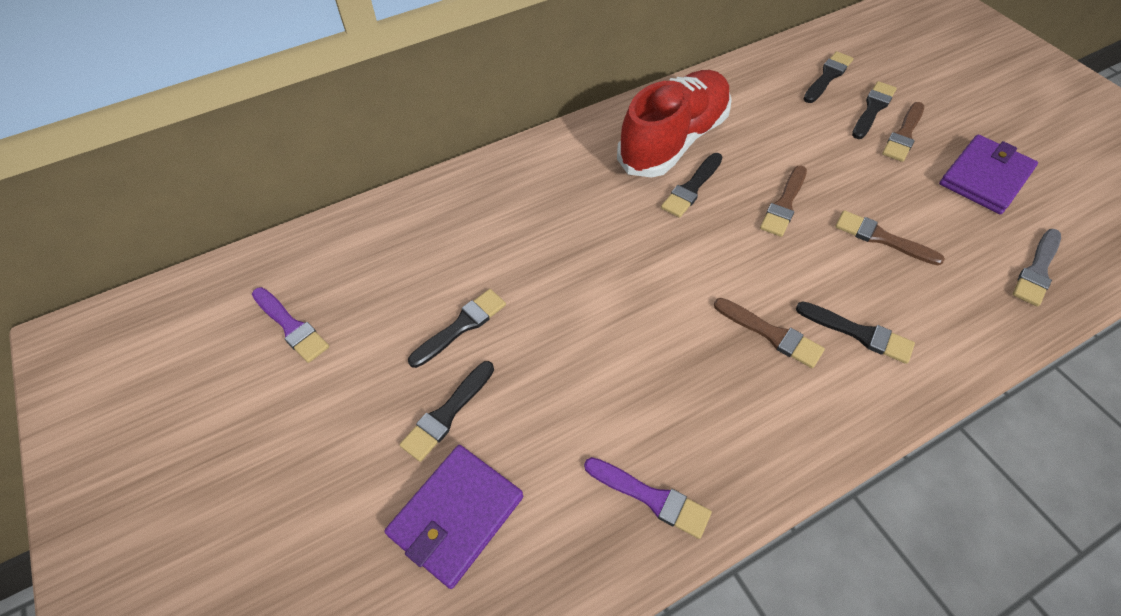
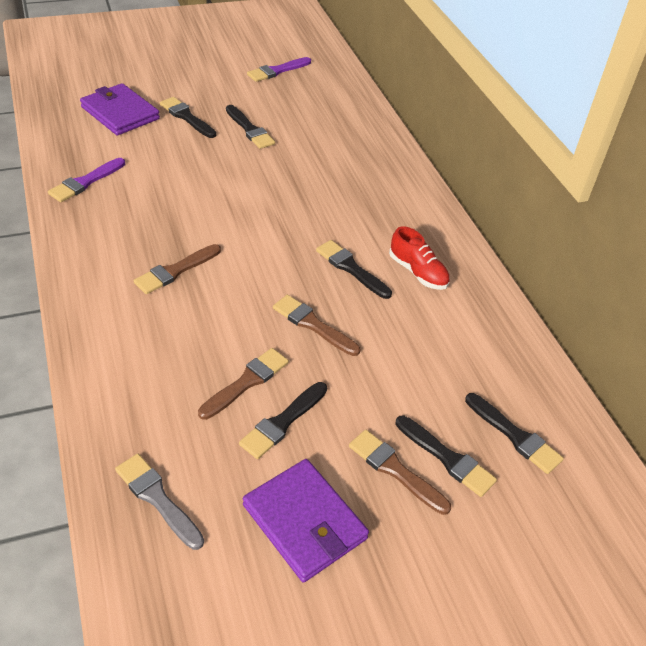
camera: 95 degrees right, 10 degrees down
(673, 140) = (418, 272): red shoe -> red shoe, size x0.47
(858, 333) = (151, 323): black brush -> black brush (282, 422)

